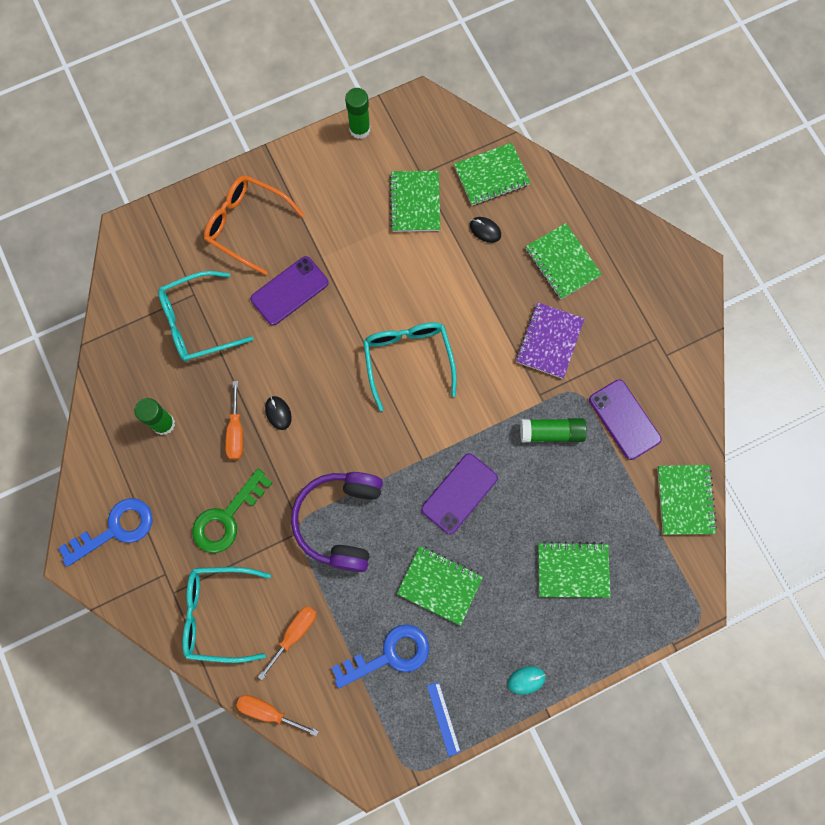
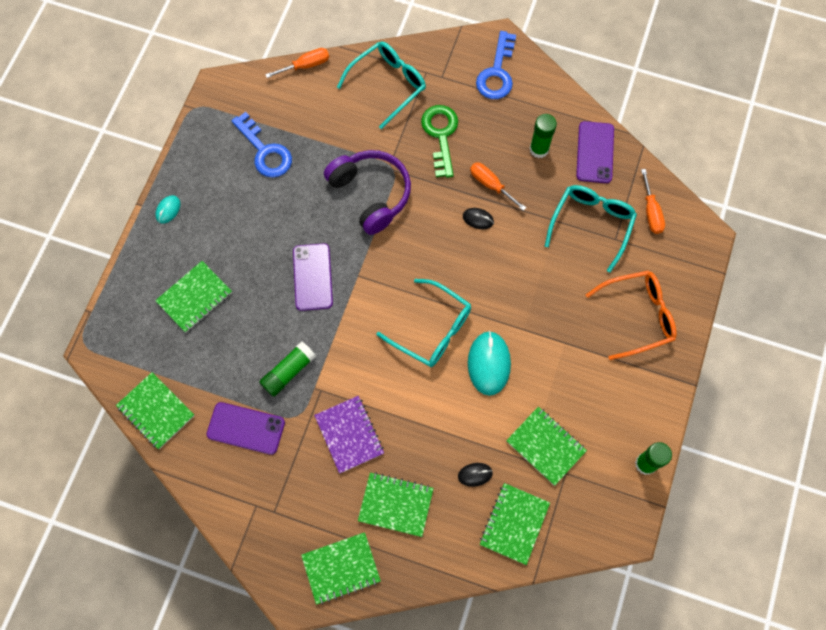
camera: 135 degrees right, 5 degrees down
(289, 291) = (558, 300): purple phone -> purple phone (595, 152)
(294, 634) = (333, 113): orange screwdriver -> orange screwdriver (651, 212)
(389, 655) = (265, 151): blue key -> blue key turned 60 degrees counterclockwise
(393, 294) = (489, 363): none -> turquoise mouse
(440, 585) = (272, 214): green notebook -> green notebook (341, 568)
(443, 718) = (200, 148): blue ruler -> none

